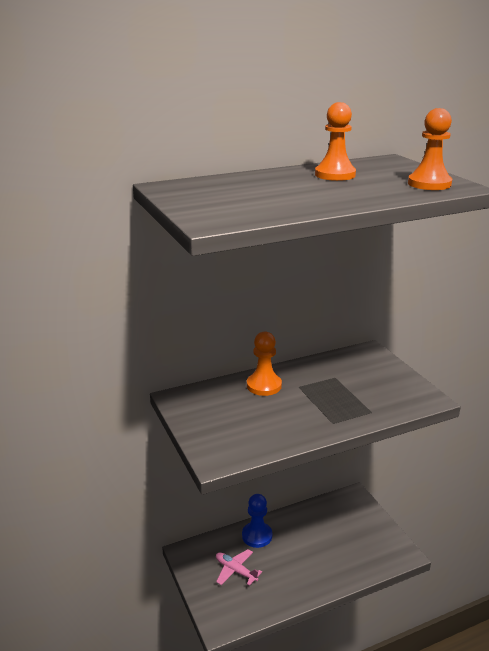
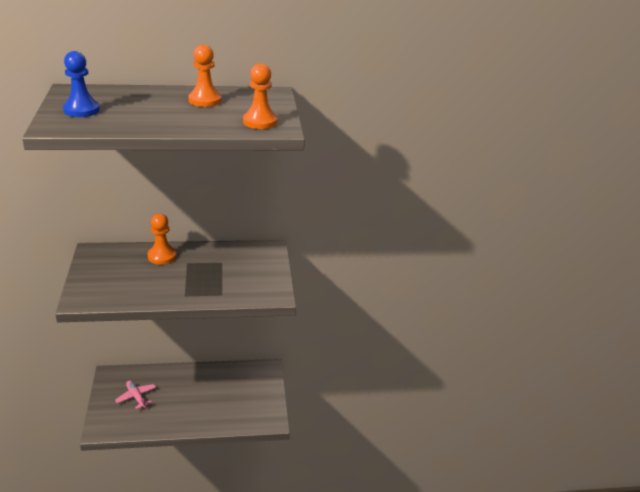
camera: 15 degrees right, 5 degrees up
(257, 536) = (169, 377): blue pawn -> blue pawn (81, 110)

